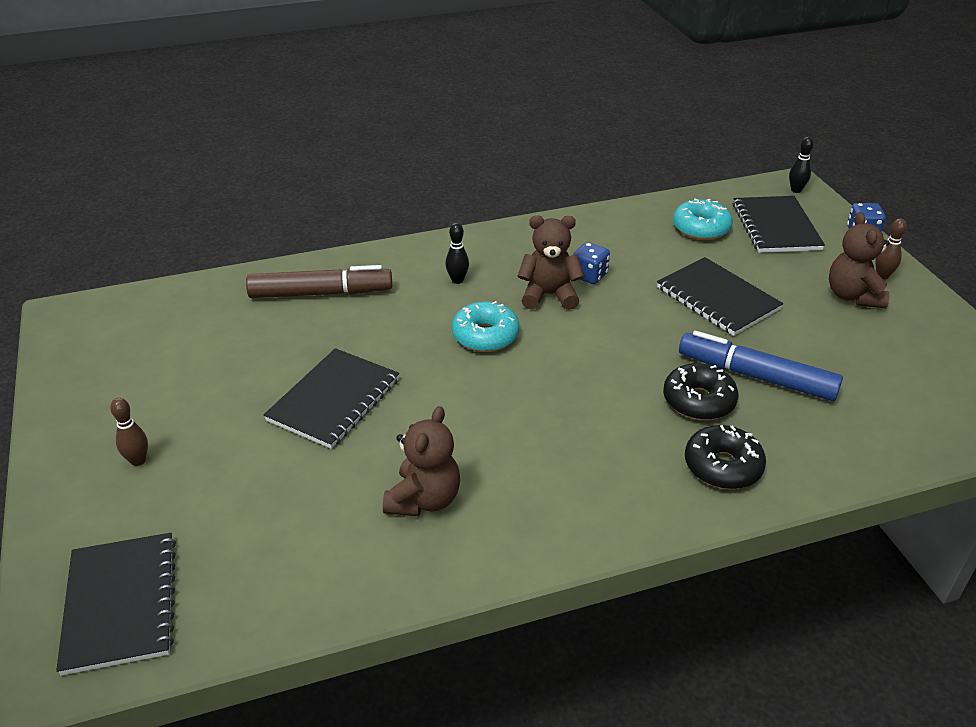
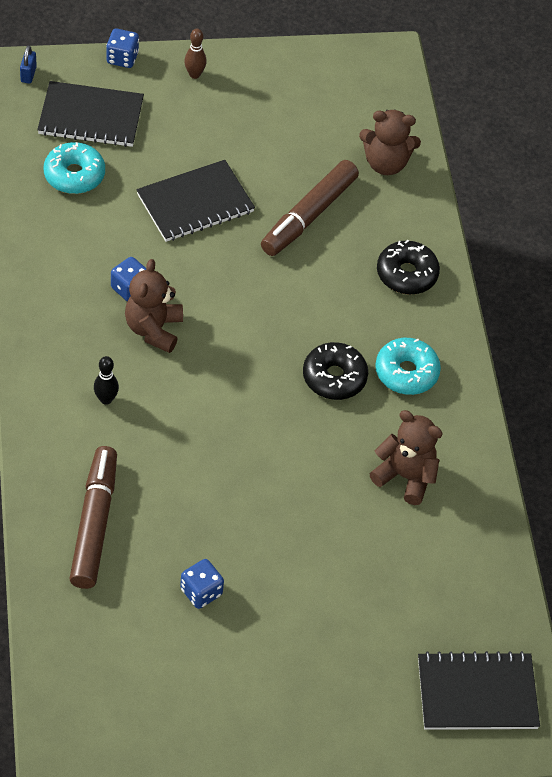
camera: 85 degrees left, 15 degrees up
(138, 460) = (317, 688): brown bowling pin -> none
(252, 365) = (201, 592): none -> blue dice
(334, 400) = (269, 528): black notebook -> none
(485, 336) = (204, 394): turquoise donut -> turquoise donut (406, 372)
(698, 401) = (330, 264): black donut -> black donut (334, 377)
(756, 376) = (308, 215): blue marker -> brown marker
(796, 190) = (28, 74): black bowling pin -> blue padlock
(853, 296) = (218, 108): brown teddy bear -> brown teddy bear (385, 163)

